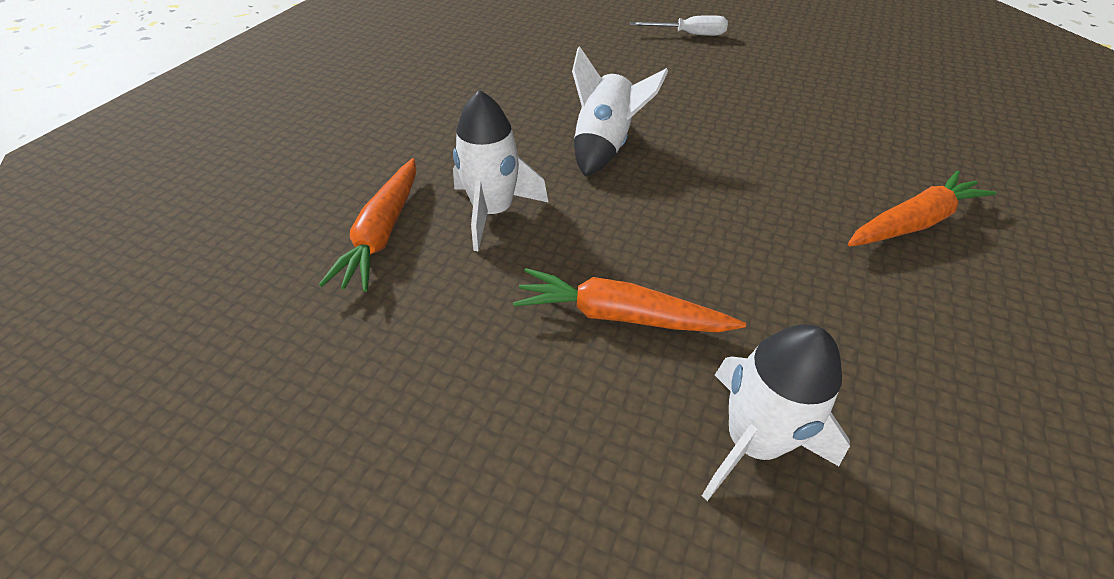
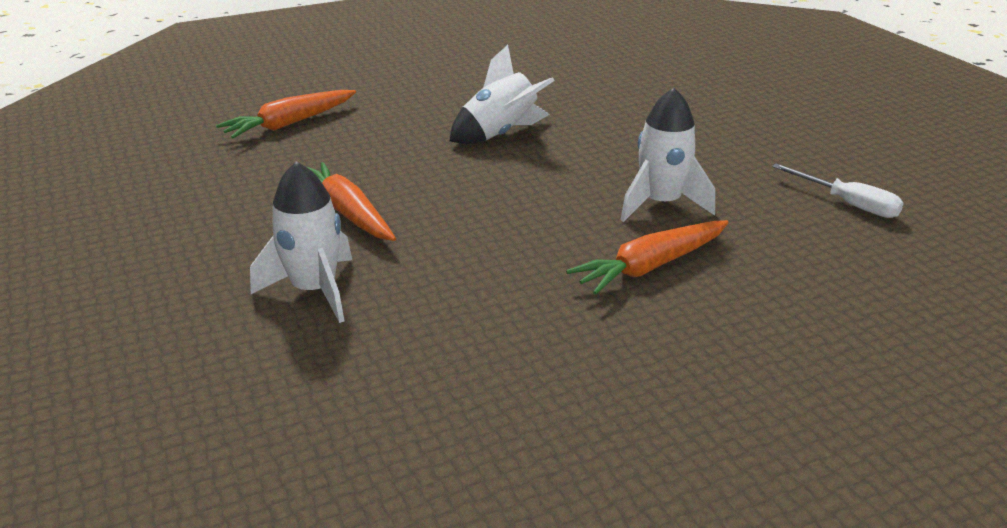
camera: 40 degrees right, 15 degrees down
(493, 212) = (365, 138): white rocket -> white rocket (660, 204)
(689, 35) = (723, 92): white screwdriver -> white screwdriver (847, 204)
(912, 223) = (650, 266): orange carrot -> orange carrot turned 135 degrees clockwise

